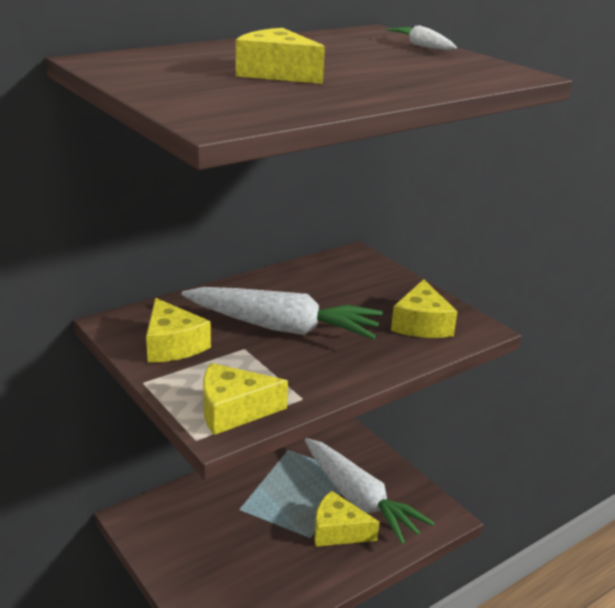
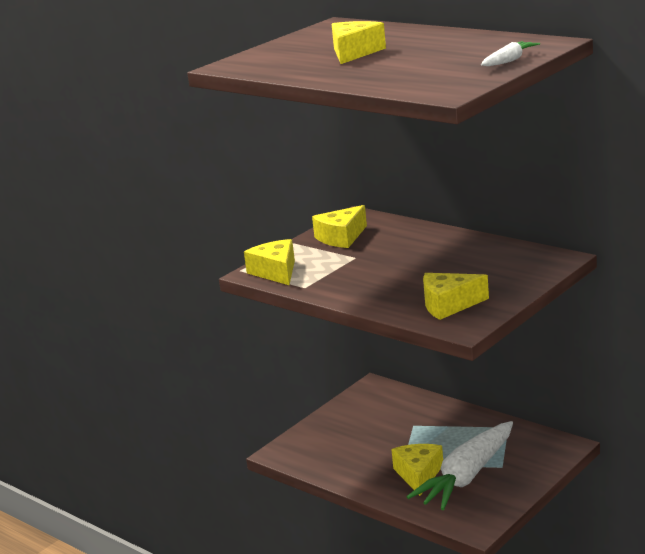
camera: 80 degrees right, 5 degrees down
(282, 327) = (396, 261): white carrot -> none

